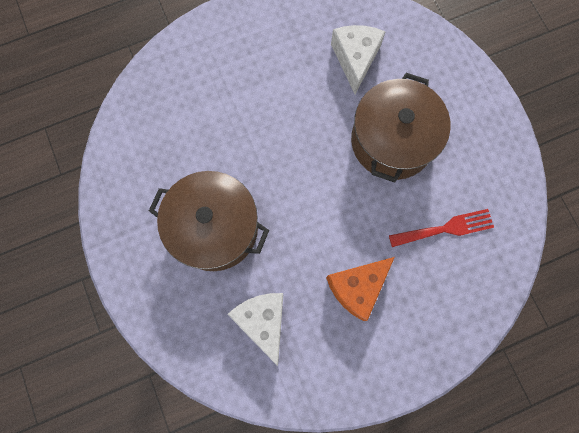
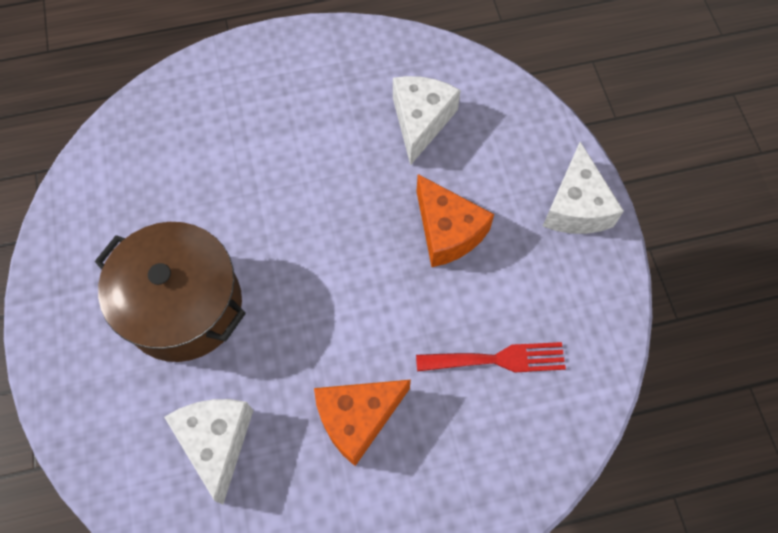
camera: 10 degrees right, 10 degrees down
(392, 141) = (447, 231): brown pot -> orange cheese
(479, 106) = (576, 206): none -> white cheese

